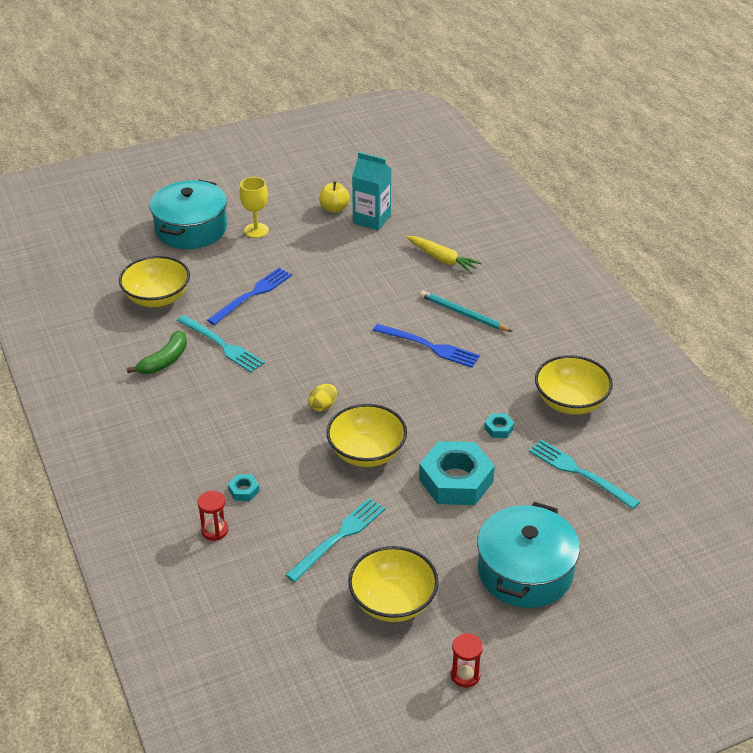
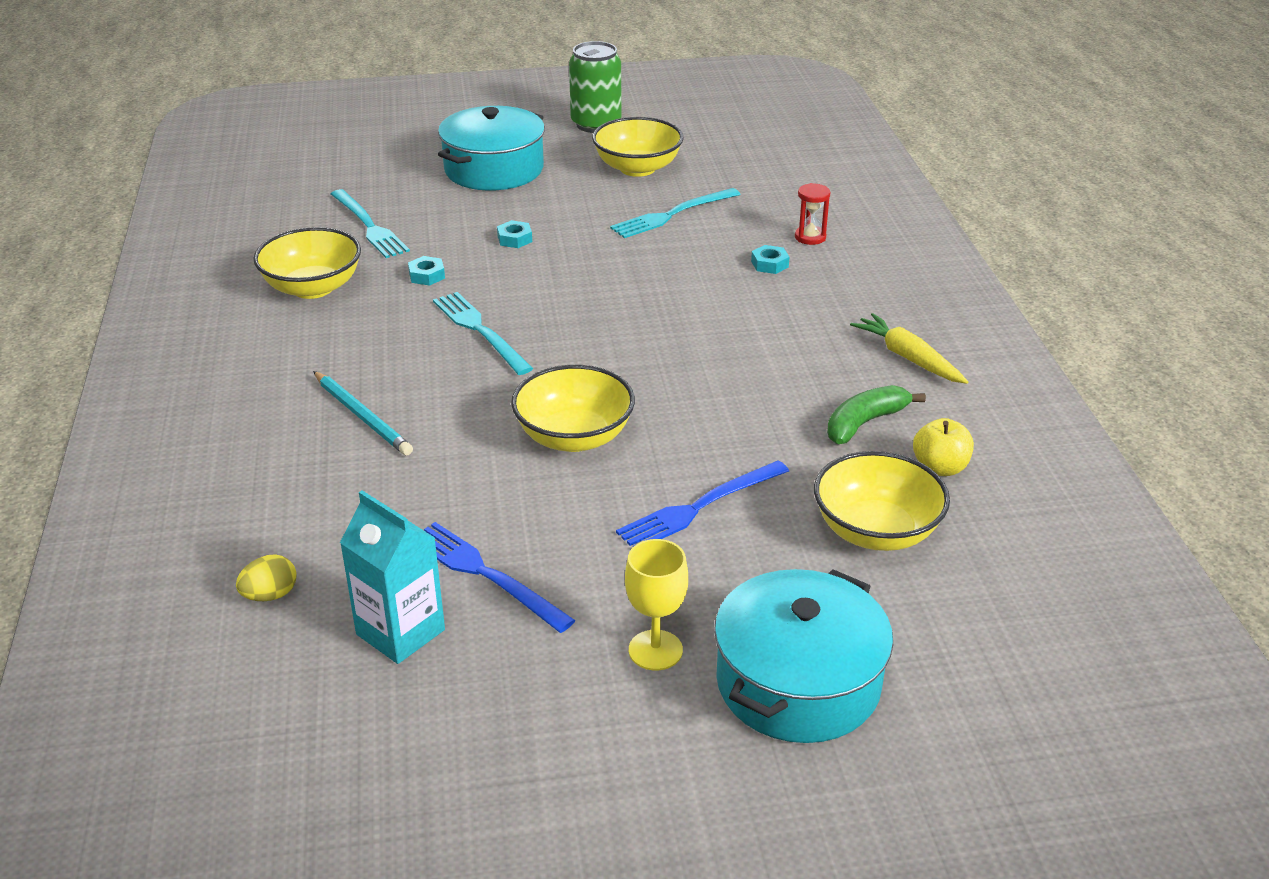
camera: 165 degrees left, 5 degrees down
(222, 345) = (769, 431): turquoise fork -> turquoise fork (480, 331)
(323, 406) = (640, 330): yellow egg -> yellow egg (270, 595)
(334, 208) = (464, 677): yellow apple -> yellow apple (940, 468)
(366, 453) = (606, 276): yellow bowl -> yellow bowl (574, 437)
(429, 346) = (448, 379): blue fork -> blue fork (486, 574)
(442, 259) = (325, 516): yellow carrot -> yellow carrot (908, 358)
(456, 480) = (515, 239): turquoise nut -> turquoise nut, size x0.41
(465, 675) = (596, 124): red hourglass -> green can

